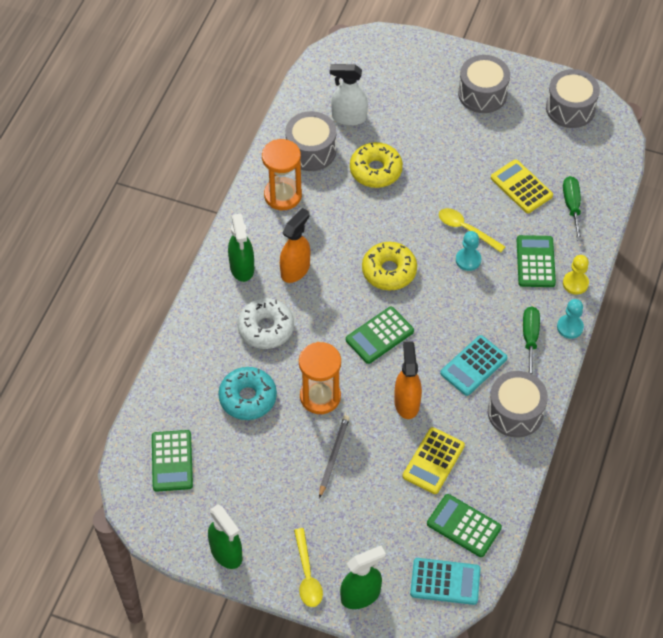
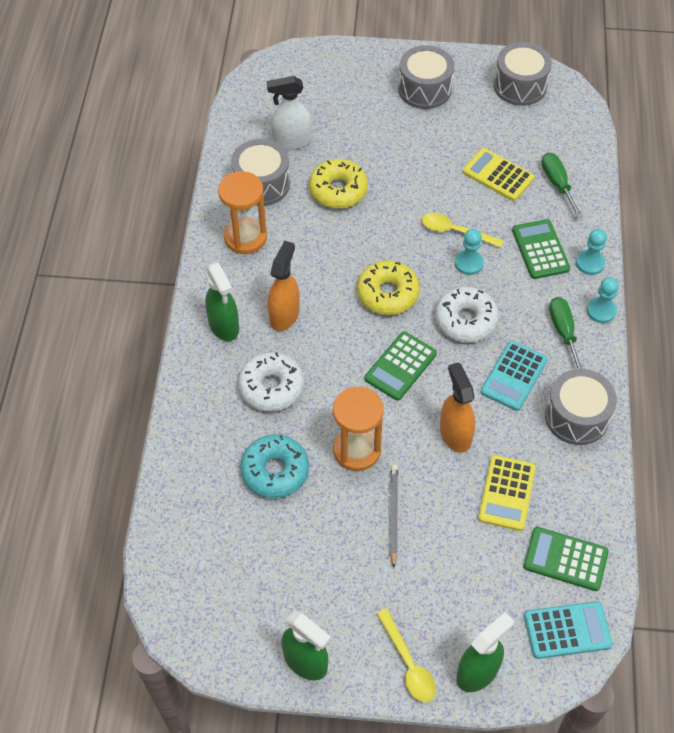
camera: 15 degrees left, 0 degrees up
(172, 461) = (209, 566): green calculator -> none
(448, 309) = (465, 320): none -> white donut
(575, 283) = (590, 263): yellow pawn -> turquoise pawn

